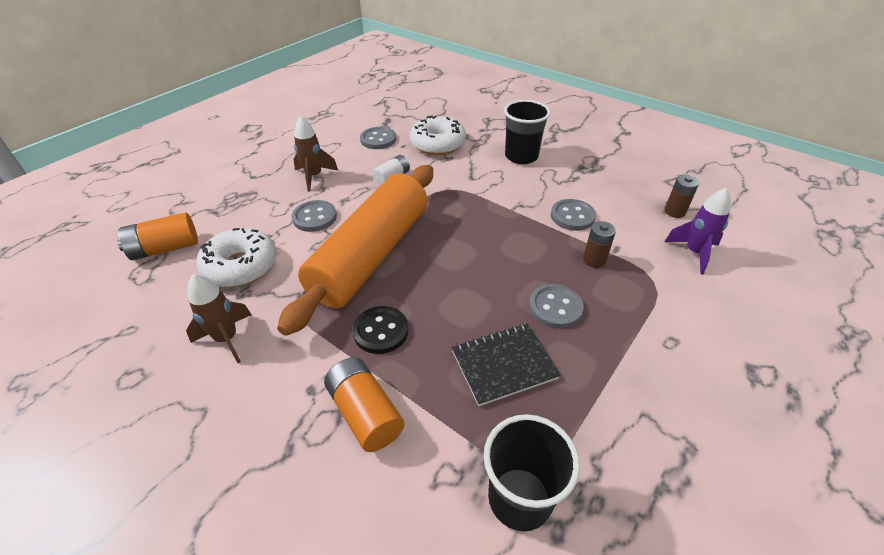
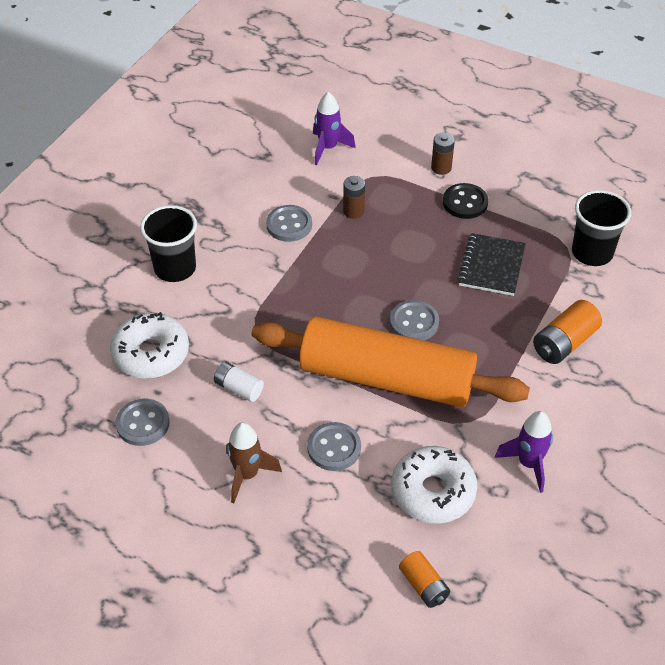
camera: 100 degrees left, 5 degrees up
(165, 248) = (423, 586): orange battery -> orange battery, size x0.66
(227, 338) = (528, 463): brown rocket -> purple rocket
(381, 331) = (483, 350): black button -> black button (465, 202)
(504, 365) = (491, 266): black notebook -> black notebook turned 45 degrees clockwise
(555, 307) = (421, 237): grey button -> grey button (414, 322)
(674, 212) = (268, 153): brown battery -> brown battery (441, 168)

